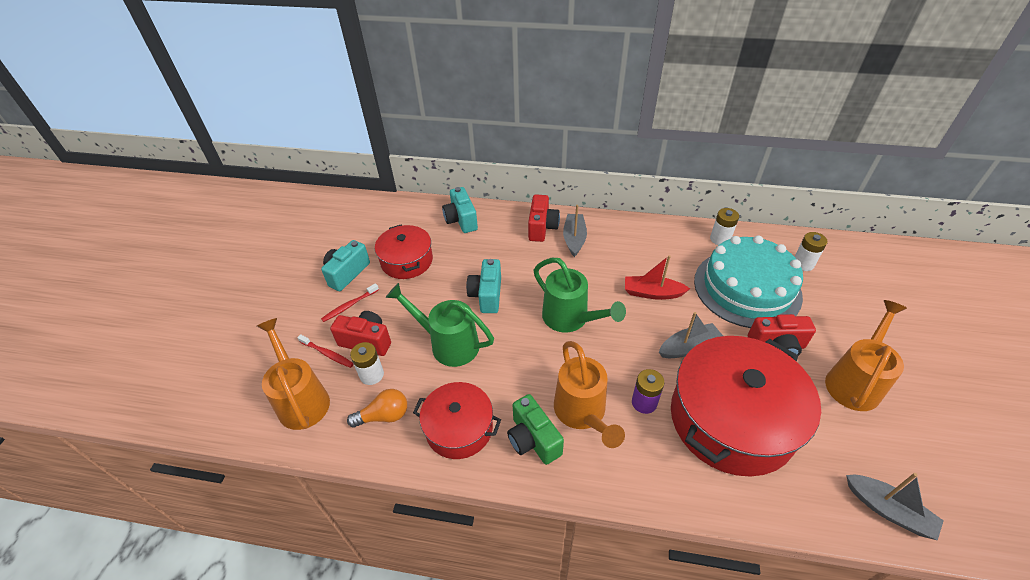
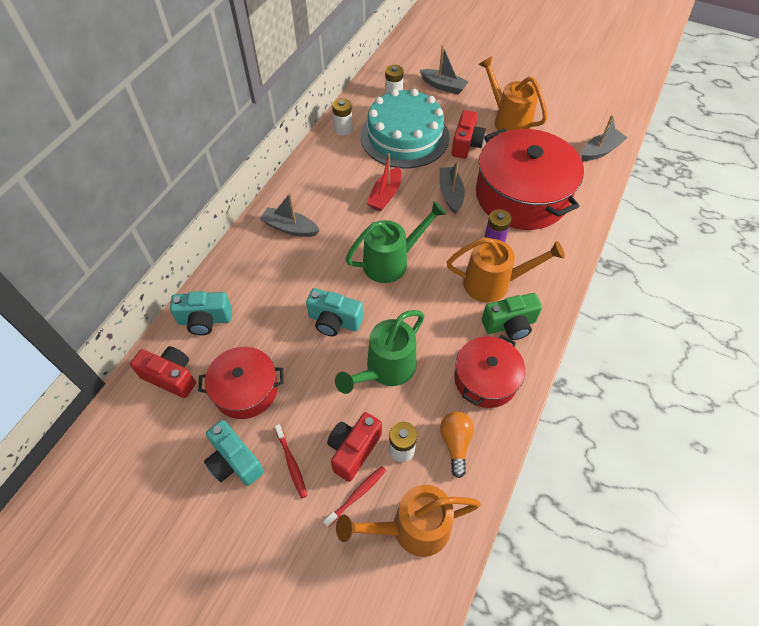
camera: 75 degrees left, 10 degrees up
(542, 227) = (259, 249): red camera -> red camera (171, 377)
(858, 303) = (443, 86): none -> grey boat

